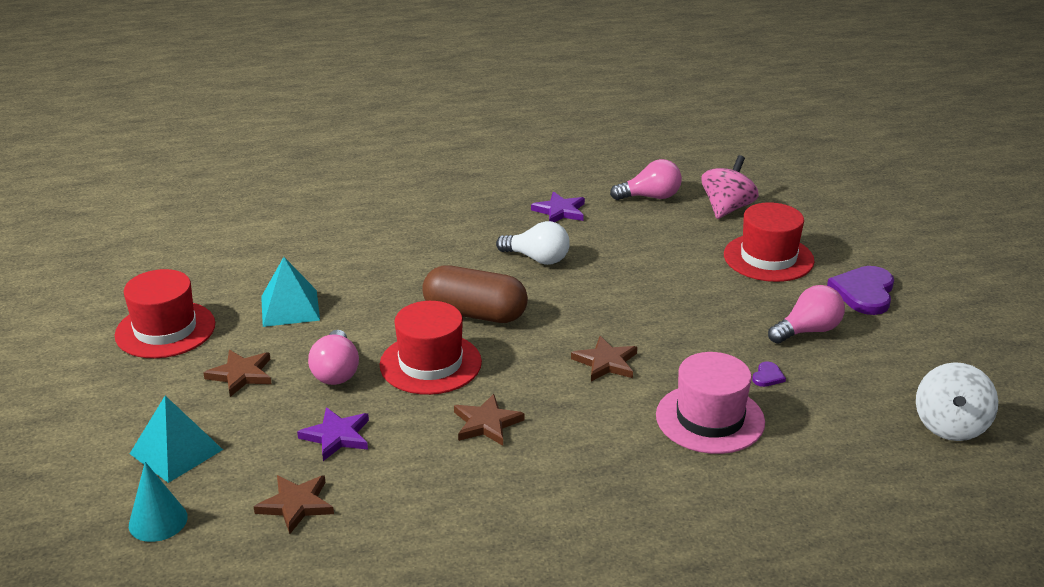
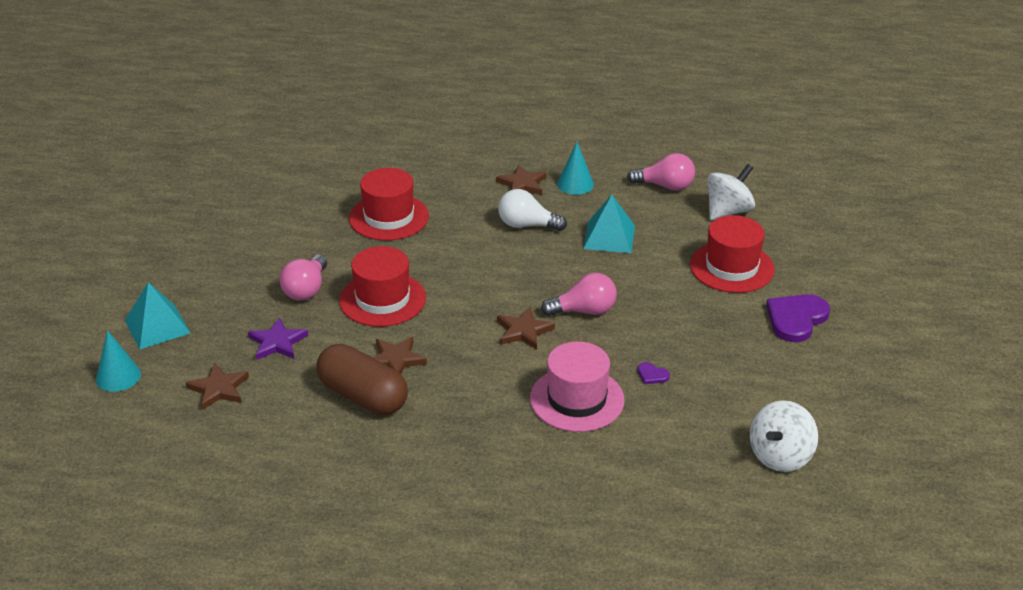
camera: 20 degrees right, 5 degrees up
(165, 330) = (199, 225): red hat -> red hat (389, 217)
(241, 375) = (235, 275): brown star -> brown star (522, 184)
(290, 308) = (302, 227): turquoise pyramid -> turquoise pyramid (609, 237)
(475, 313) = (444, 264): brown capsule -> brown capsule (363, 396)
(537, 259) = (527, 225): white light bulb -> white light bulb turned 150 degrees clockwise
(560, 211) = (575, 184): purple star -> turquoise cone
(727, 208) = (728, 211): pink spinning top -> white spinning top
(767, 376) = (652, 375): purple heart -> purple heart turned 75 degrees clockwise
(808, 331) = (717, 343): pink light bulb -> pink light bulb (584, 311)

